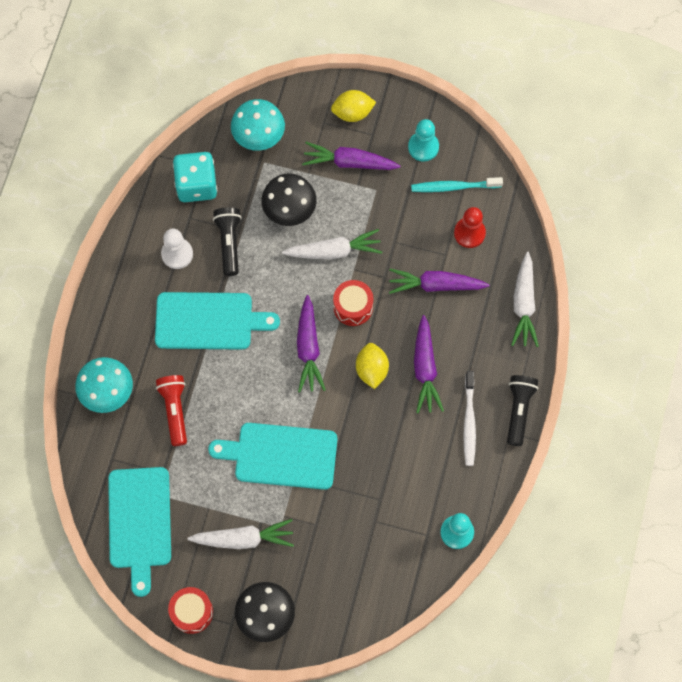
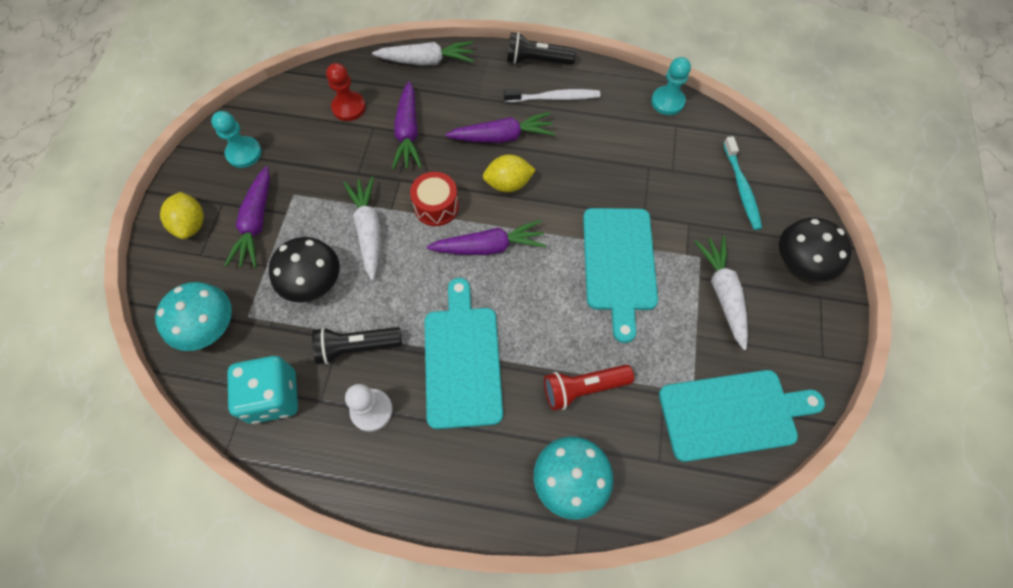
camera: 95 degrees left, 5 degrees down
(192, 612) = (821, 340): red drum -> none
(454, 187) = (294, 123): turquoise toothbrush -> turquoise toothbrush (741, 188)

